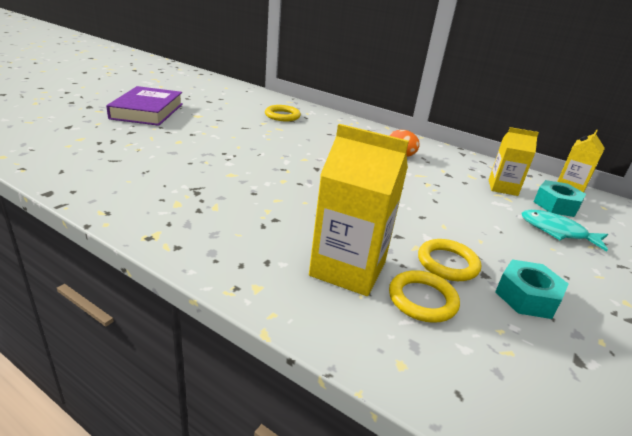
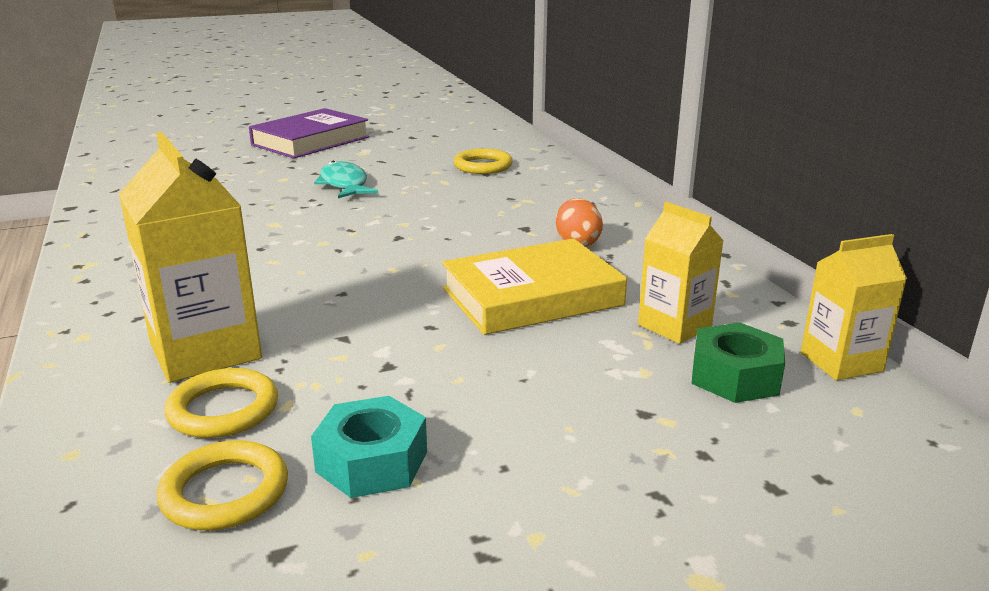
camera: 40 degrees right, 5 degrees down
(432, 188) = (532, 296): none -> yellow book
(447, 263) = (343, 387): yellow ring -> yellow ring (225, 492)
(556, 205) = (735, 376): turquoise nut -> green nut
(557, 231) = (636, 410): turquoise fish -> turquoise fish (344, 184)

